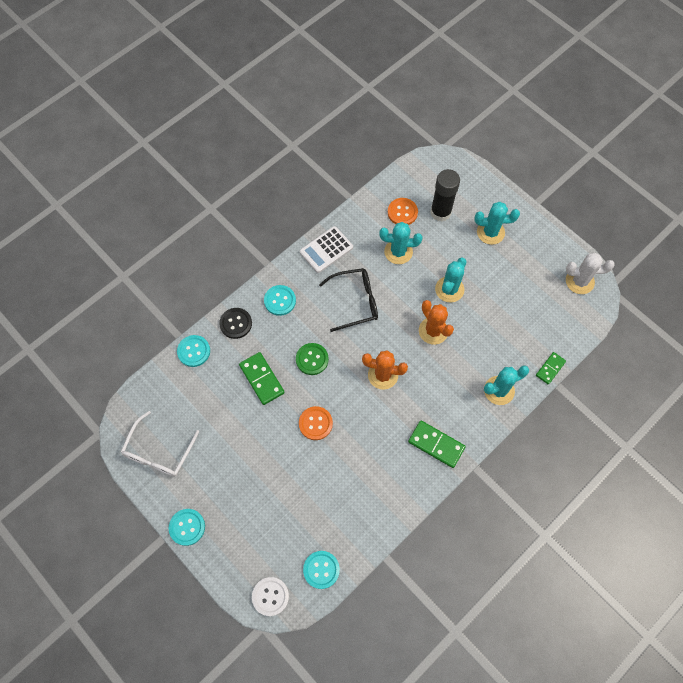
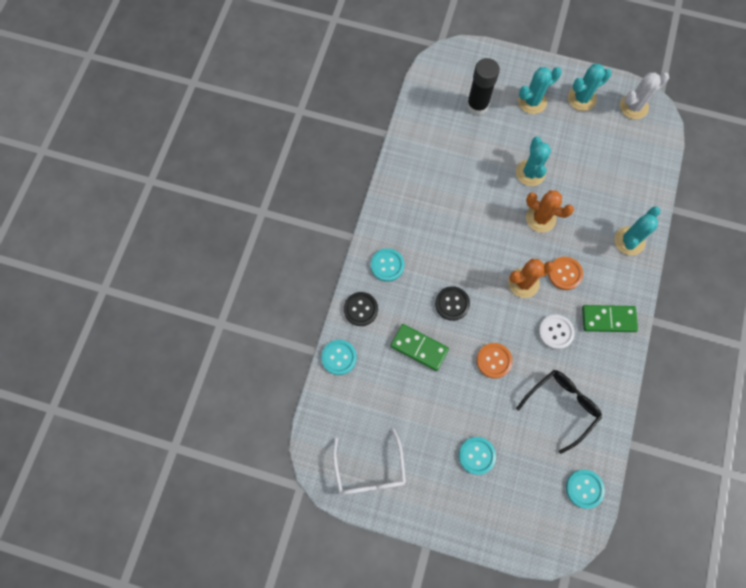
camera: 30 degrees left, 5 degrees up
(187, 527) = (442, 524): turquoise button -> turquoise button (477, 455)
(270, 596) = (557, 539): white button -> white button (556, 332)
(312, 359) = (452, 304): green button -> black button
(326, 250) = (398, 194): white calculator -> none
(355, 302) = (456, 229): black glasses -> black glasses (562, 406)
(398, 252) = (464, 162): turquoise cactus -> turquoise cactus (581, 98)
(402, 212) = (443, 123): orange button -> orange button (565, 274)
(550, 368) = (658, 198): green domino -> none

